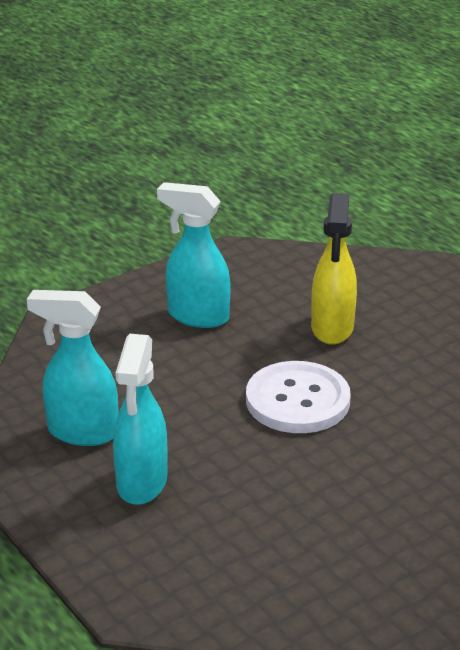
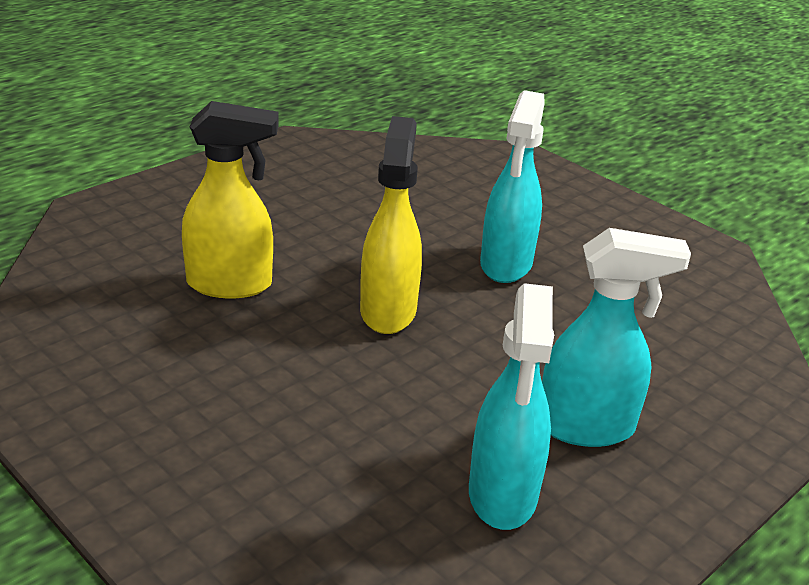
camera: 100 degrees left, 0 degrees up
(197, 316) = (194, 400): turquoise spray bottle -> turquoise spray bottle (506, 265)
(297, 400) = (388, 311): white button -> yellow spray bottle

